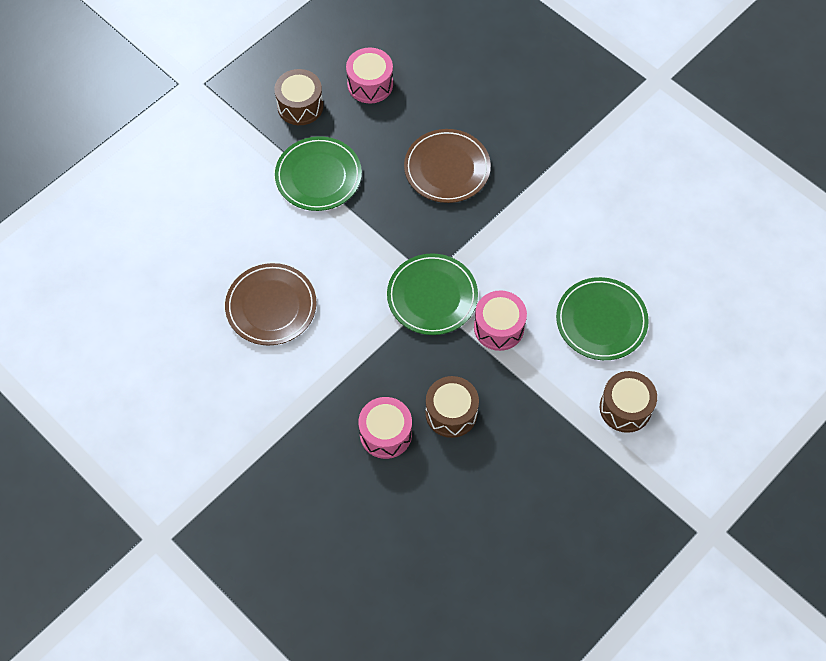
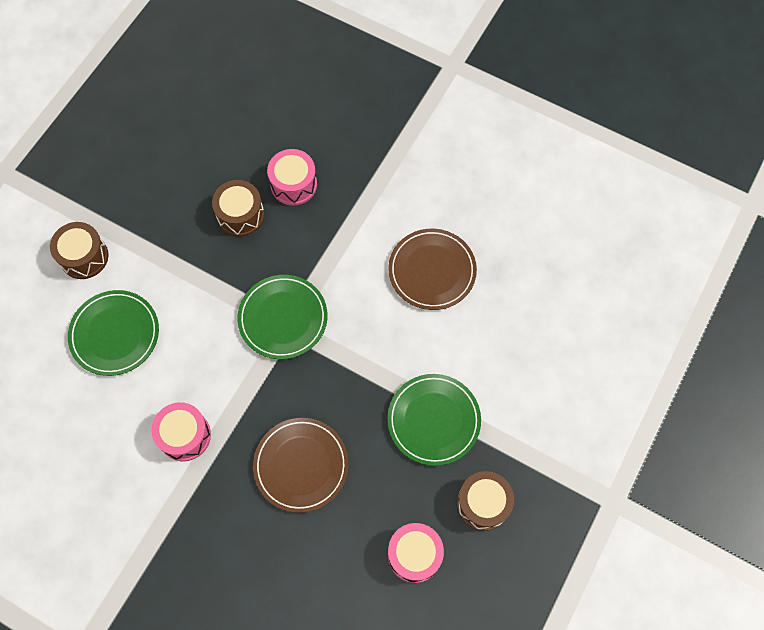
camera: 165 degrees right, 5 degrees up
(499, 327) = (212, 303): pink drum -> pink drum (185, 435)

